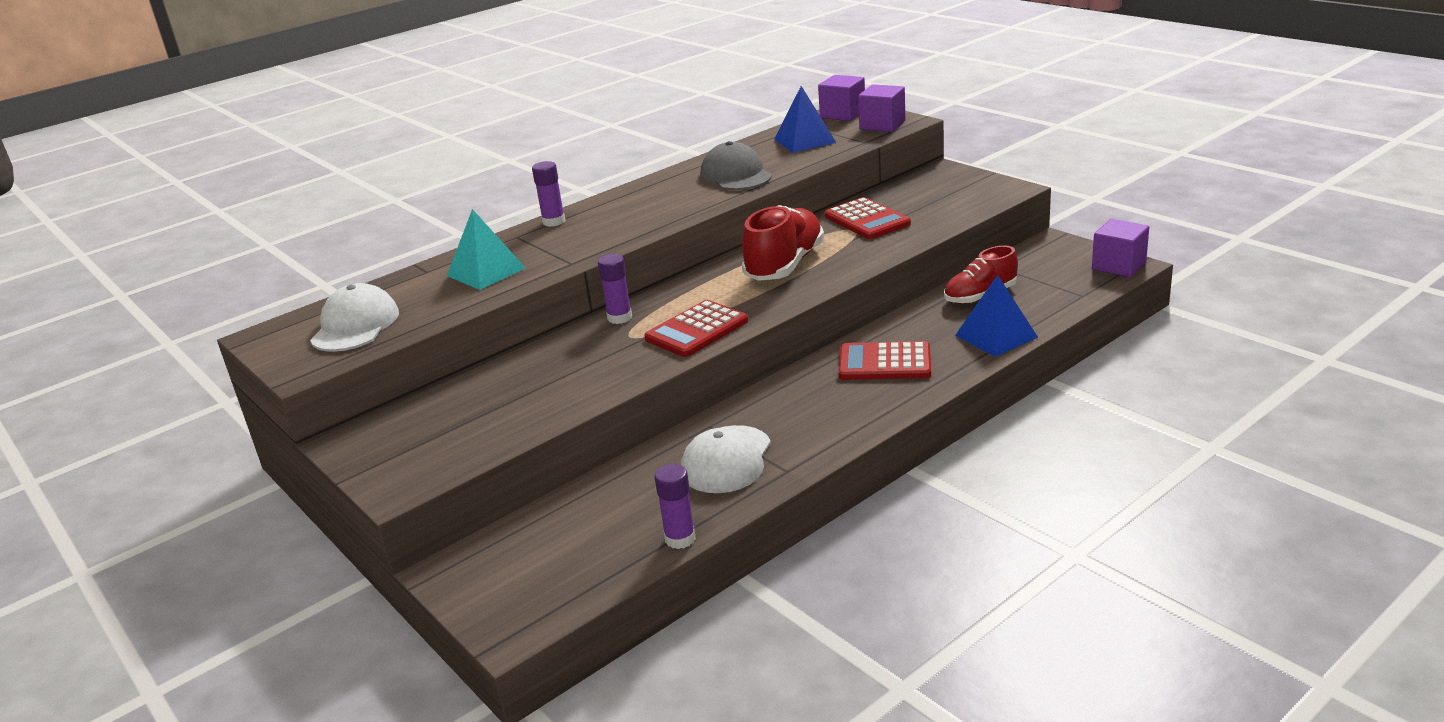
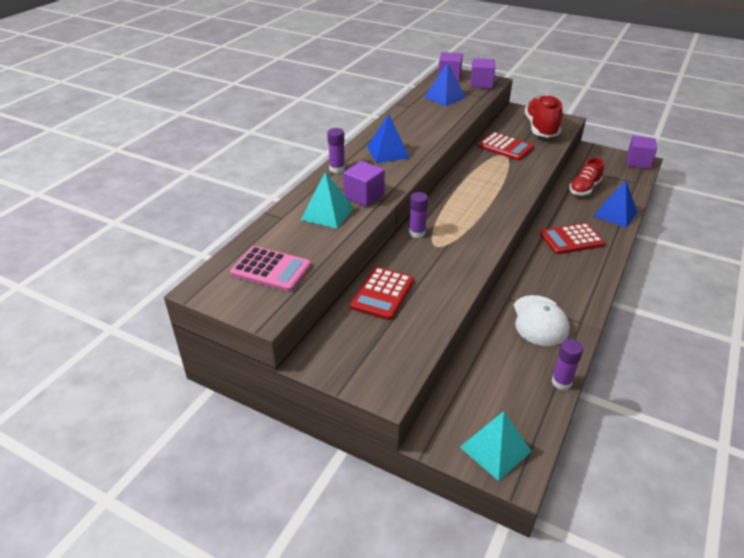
camera: 25 degrees left, 10 degrees up
(355, 326) = (271, 270): white cap -> pink calculator
(512, 596) = (495, 449): none -> turquoise pyramid
(553, 256) = (364, 196): none -> purple cube
(643, 206) = (388, 152): none -> blue pyramid
(696, 330) = (475, 236): red calculator -> red calculator (382, 294)
(736, 175) = (426, 124): grey cap -> none
(785, 265) = (486, 183): red shoe -> red shoe (541, 128)

